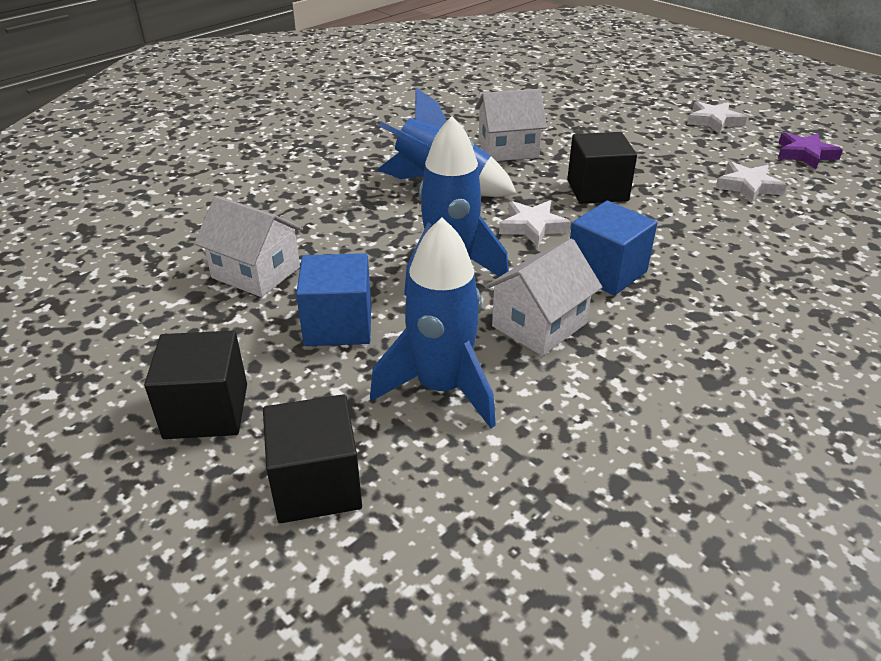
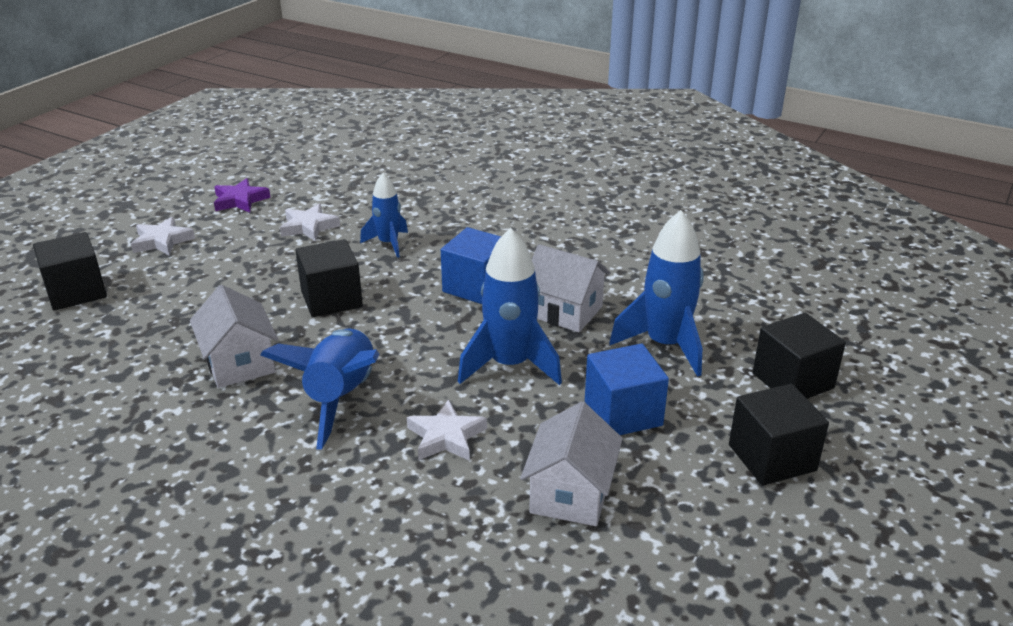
camera: 105 degrees left, 5 degrees down
(533, 227) = (415, 329): white star -> white star (446, 436)
(629, 94) = (76, 292): none -> black cube
(709, 228) = (388, 244): none -> blue rocket

